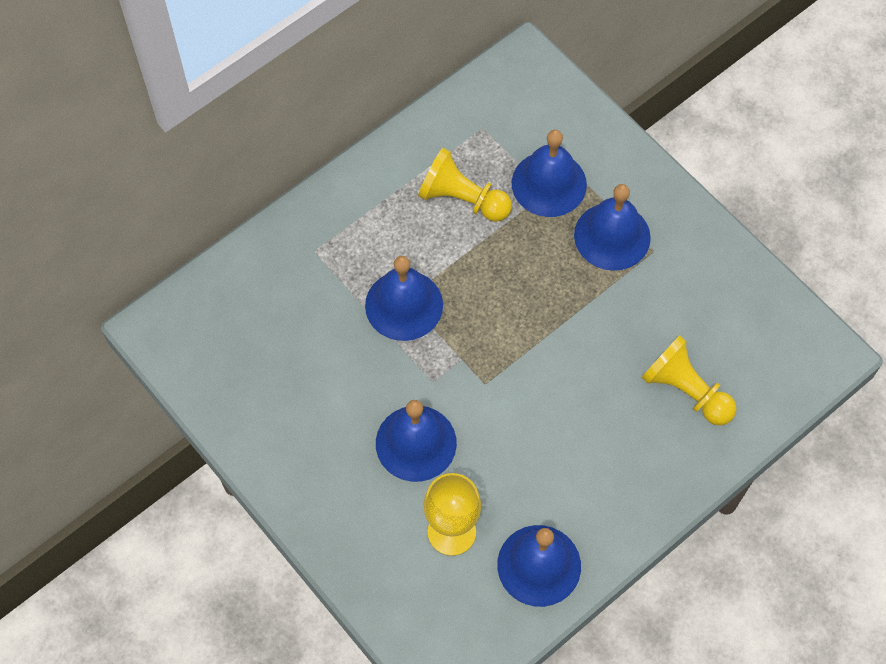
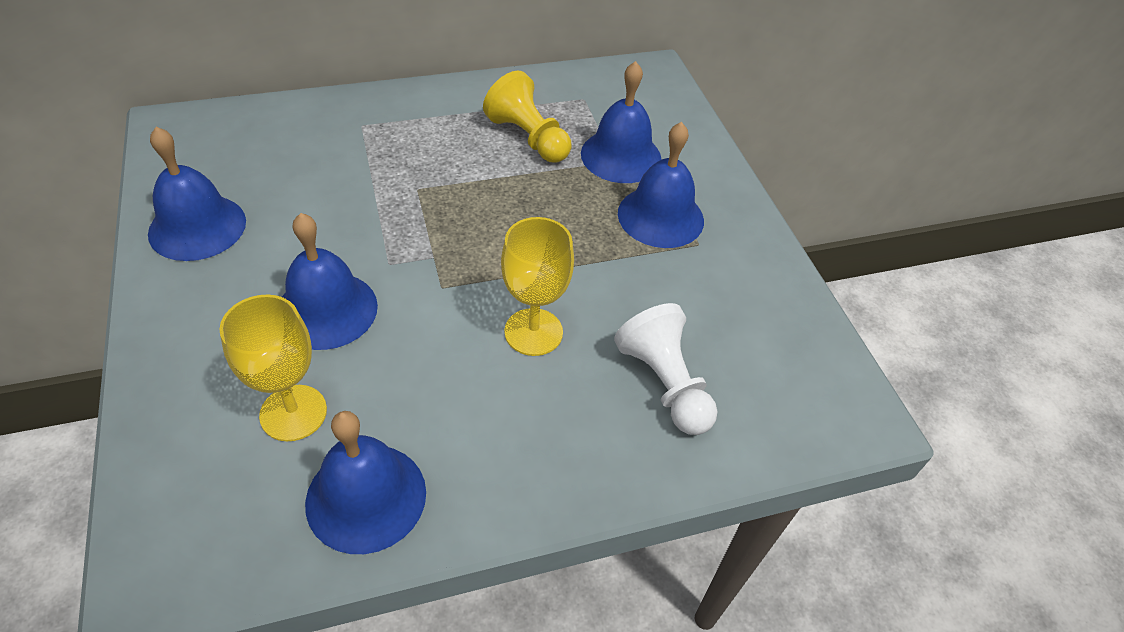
camera: 20 degrees right, 15 degrees down
(404, 305) = (410, 192): blue bell -> blue bell (197, 227)
(574, 391) = (533, 332): none -> yellow goblet
(686, 390) = (664, 384): yellow pawn -> white pawn

